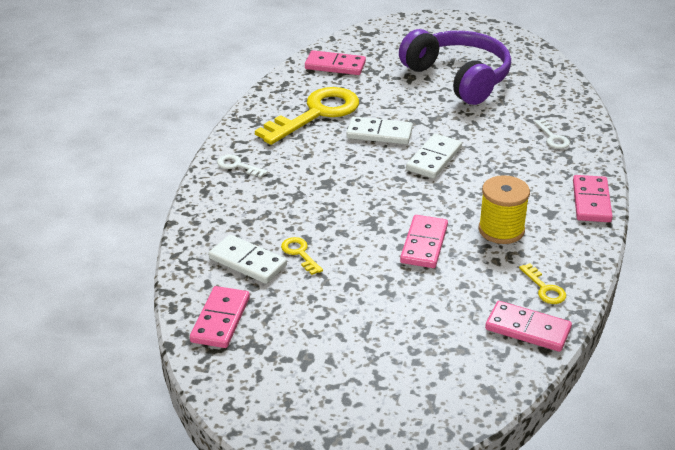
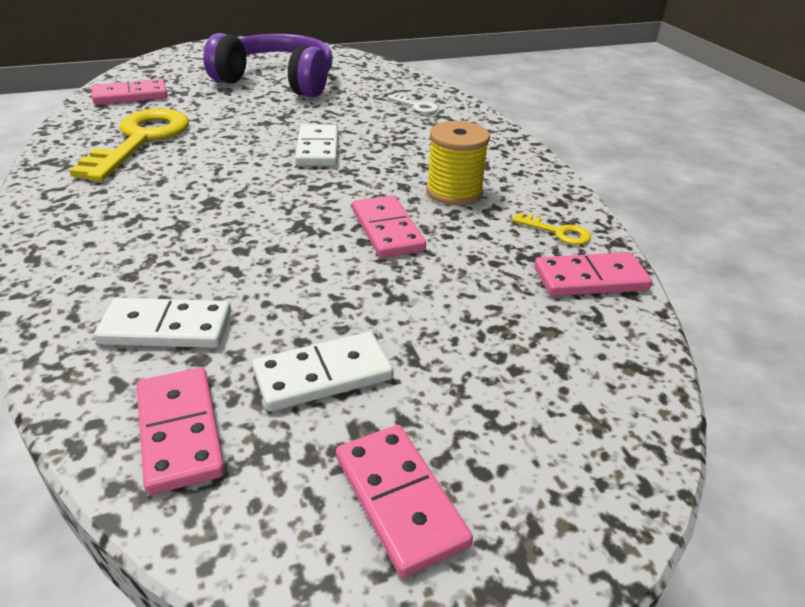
camera: 35 degrees left, 0 degrees up
(238, 166) = (68, 216): white key -> none
(300, 254) = (238, 291): yellow key -> none
(379, 133) = (234, 141): white domino -> white domino (323, 375)
(591, 201) = (508, 145): pink domino -> pink domino (400, 500)

